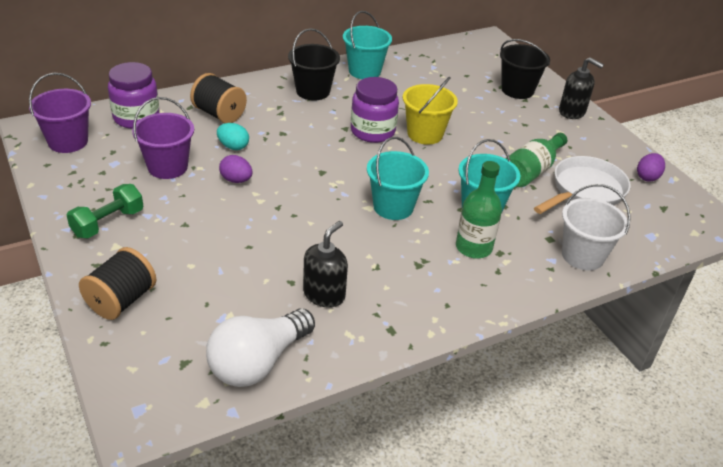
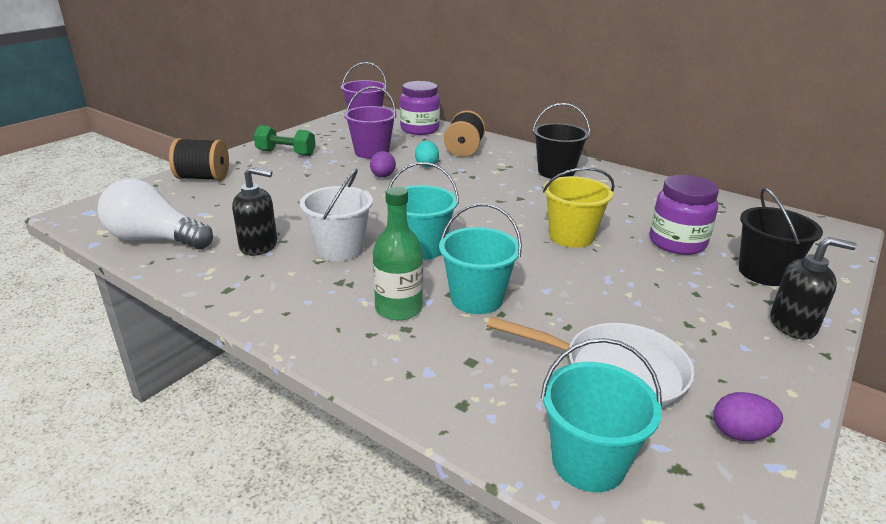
camera: 65 degrees right, 10 degrees down
(364, 71) = (631, 184): turquoise bucket -> turquoise bucket (588, 462)
(372, 131) = (534, 210): purple jar -> purple jar (677, 243)
(531, 171) = (598, 318): green bottle -> none
(572, 112) = (793, 325): black soap dispenser -> black soap dispenser turned 90 degrees counterclockwise
(582, 256) = (461, 397): white bucket -> white bucket (340, 249)

